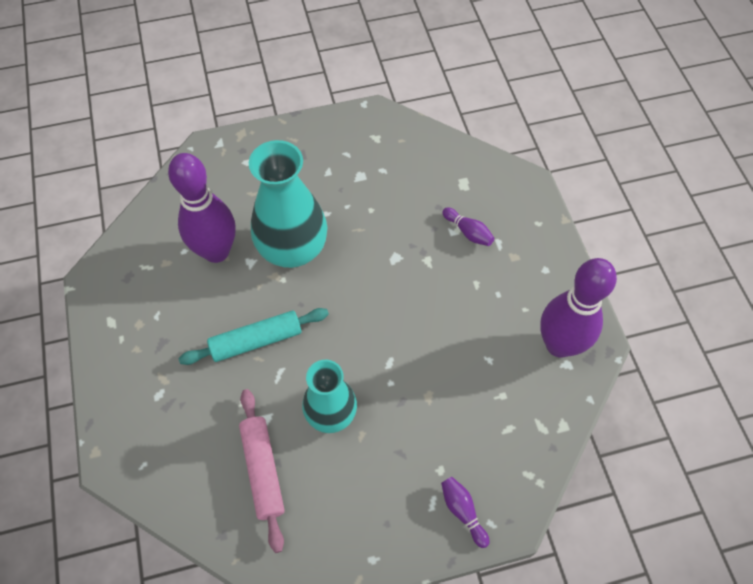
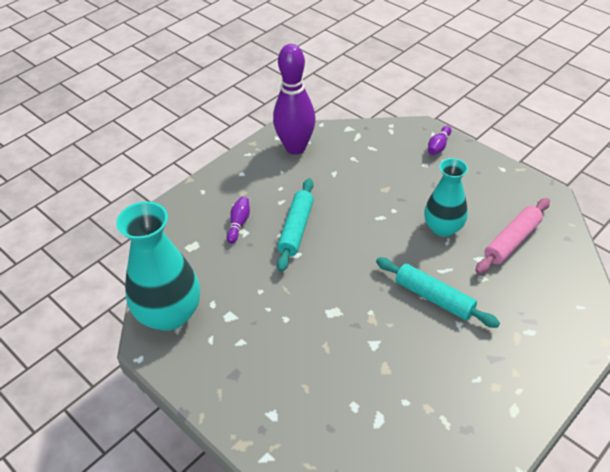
camera: 120 degrees left, 15 degrees down
(216, 251) = (385, 375): purple bowling pin -> none
(293, 249) = (338, 321): turquoise vase -> turquoise vase (169, 314)
(426, 276) = (296, 229): none -> turquoise rolling pin

